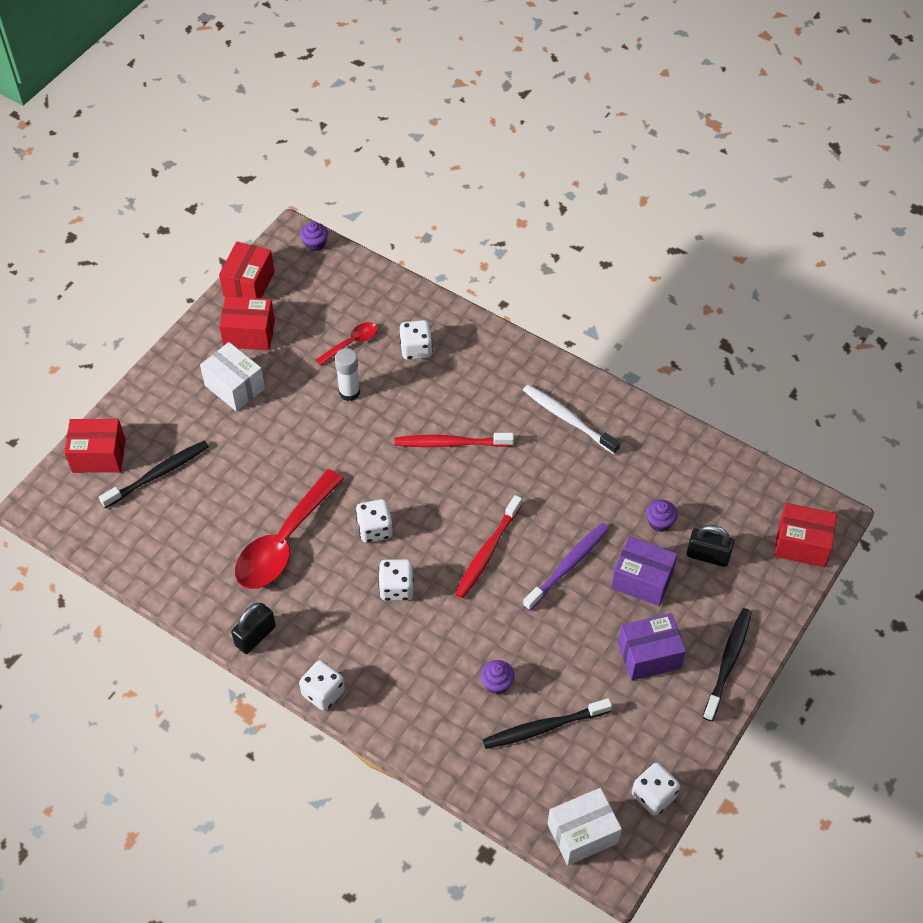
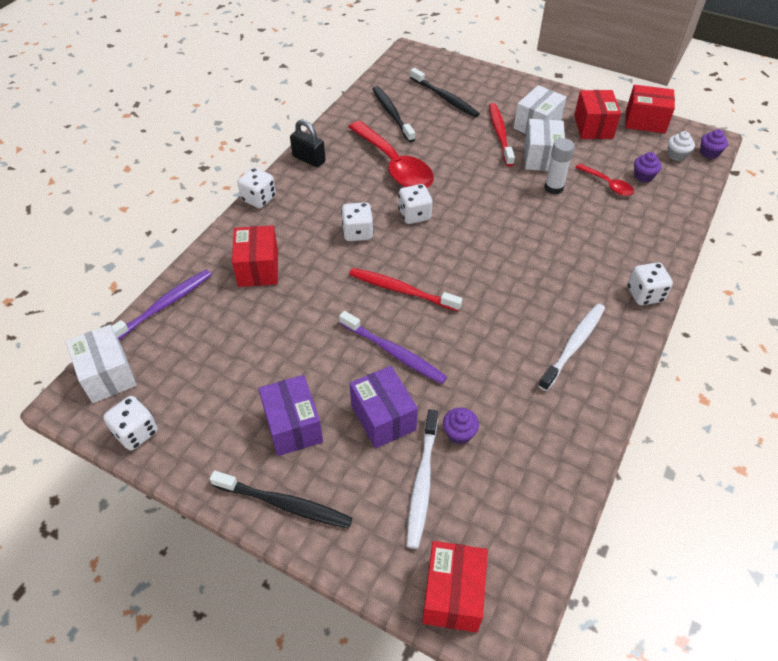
camera: 85 degrees right, 5 degrees down
(99, 456) = (454, 71): red box -> red box (258, 268)
(284, 542) = (394, 165): red spoon -> red spoon turned 150 degrees counterclockwise
(295, 393) = (541, 157): none -> white box
(313, 272) = (676, 155): none -> white cupcake
(416, 349) = (618, 226): white dice -> white dice (644, 294)
(450, 443) = (517, 256): red toothbrush -> red toothbrush (500, 134)
(489, 786) = (164, 305): none -> purple toothbrush
(497, 683) = (264, 305): purple cupcake -> purple cupcake (643, 176)
(543, 727) = (217, 341): black toothbrush -> black toothbrush (392, 114)
(642, 580) = (383, 417): purple box -> purple box turned 45 degrees counterclockwise
(708, 555) = (422, 483): black padlock -> white toothbrush

